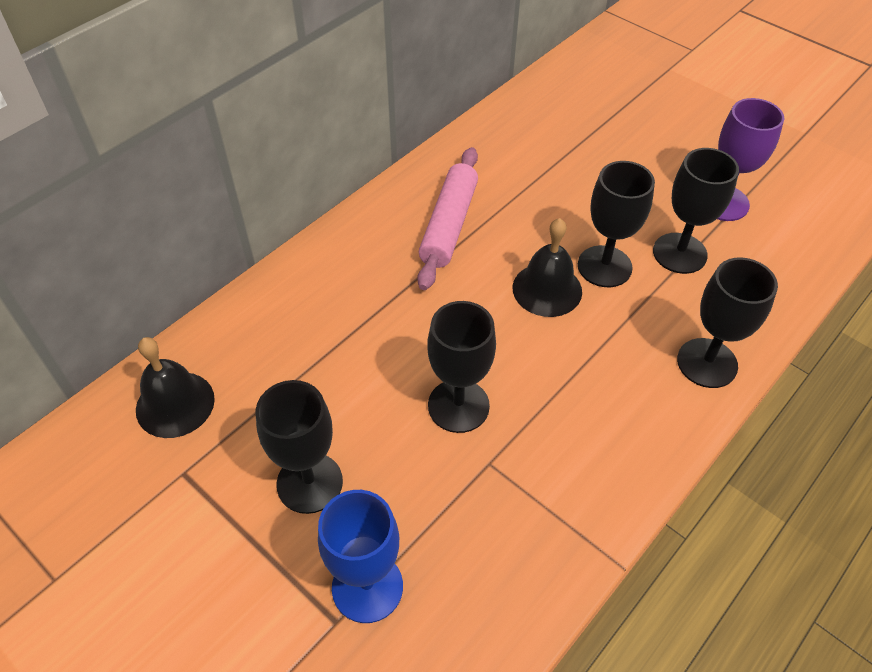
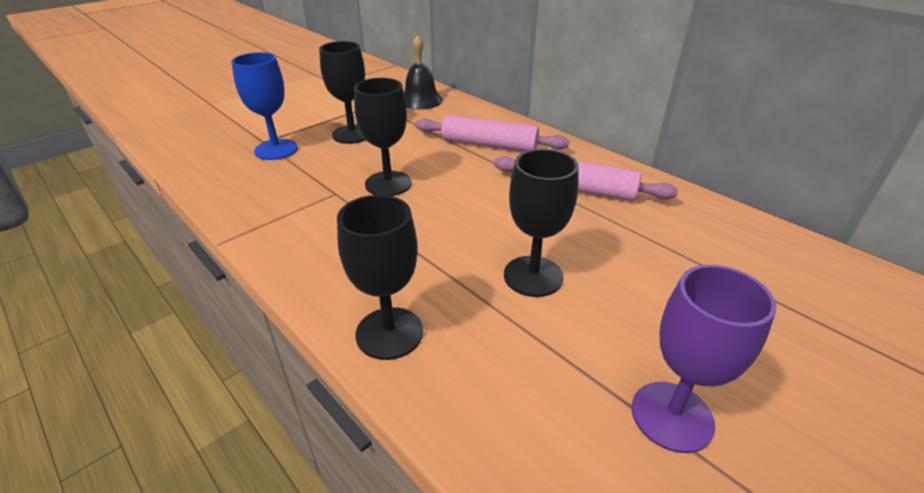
camera: 95 degrees right, 15 degrees down
(343, 305) = (489, 144): none -> pink rolling pin
(547, 289) = (501, 235): black bell -> none
(679, 253) = (559, 343): black goblet -> none

